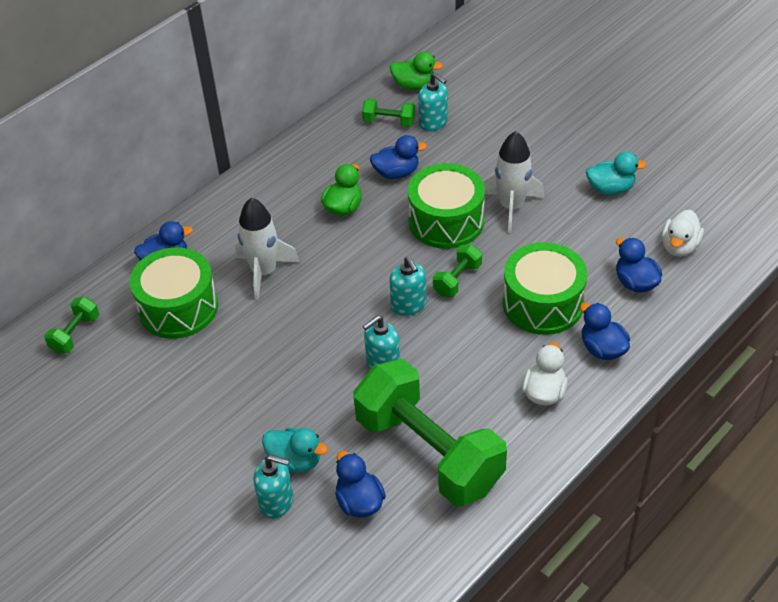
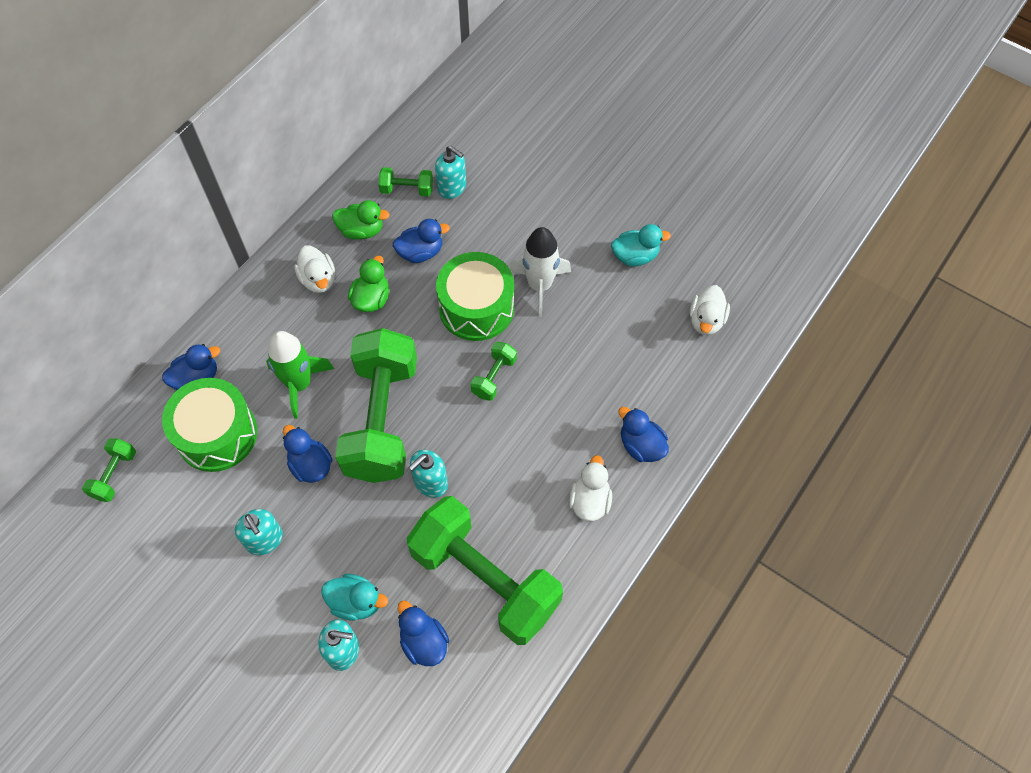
camera: 10 degrees left, 15 degrees up
(264, 272) = (299, 384): white rocket -> green rocket
(294, 189) = (318, 280): none -> white duck
(341, 307) = (382, 419): none -> green dumbbell
(409, 305) = (449, 411): turquoise soap dispenser -> turquoise soap dispenser (264, 540)
(414, 86) = (428, 142): green duck -> green duck (361, 230)
(542, 303) = (579, 398): green drum -> none
(635, 283) = (667, 366): blue duck -> blue duck (310, 465)

